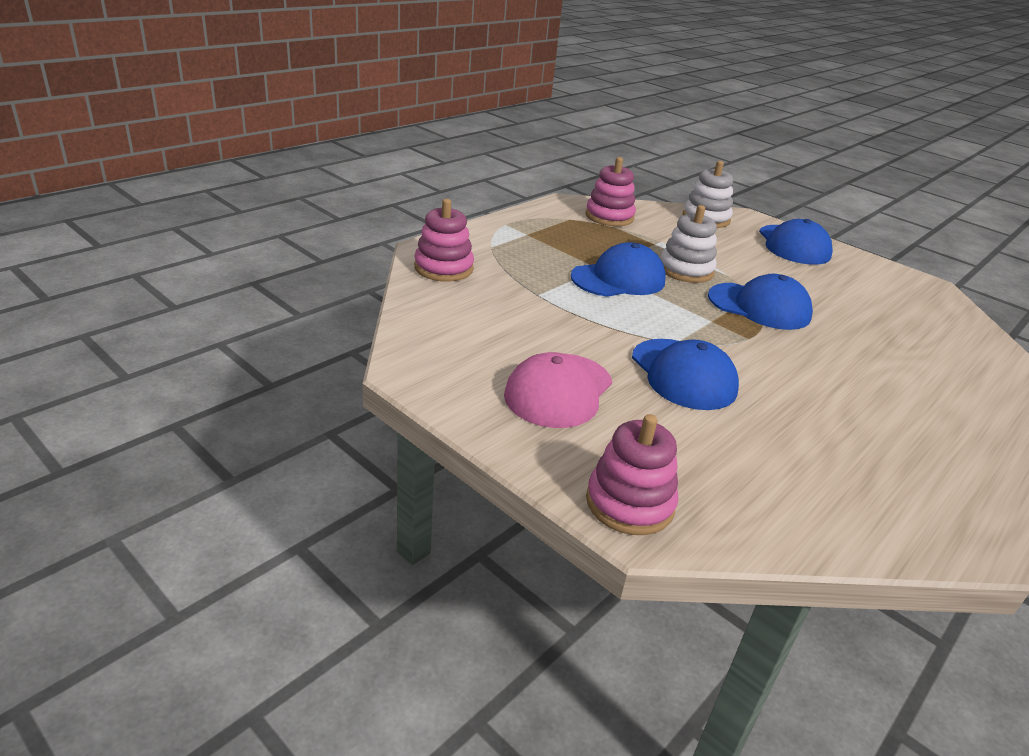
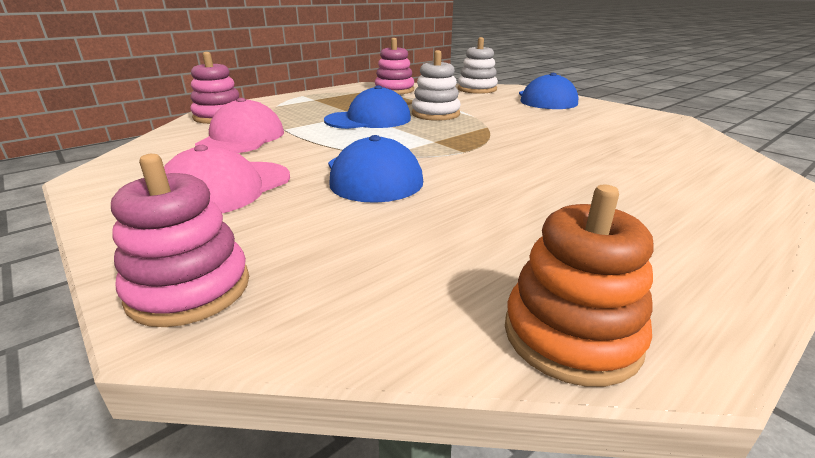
camera: 10 degrees right, 5 degrees down
(505, 310) = (242, 138): none -> pink cap
(759, 306) = (489, 132): blue cap -> none
(913, 536) = (571, 335): none -> orange stacking toy

